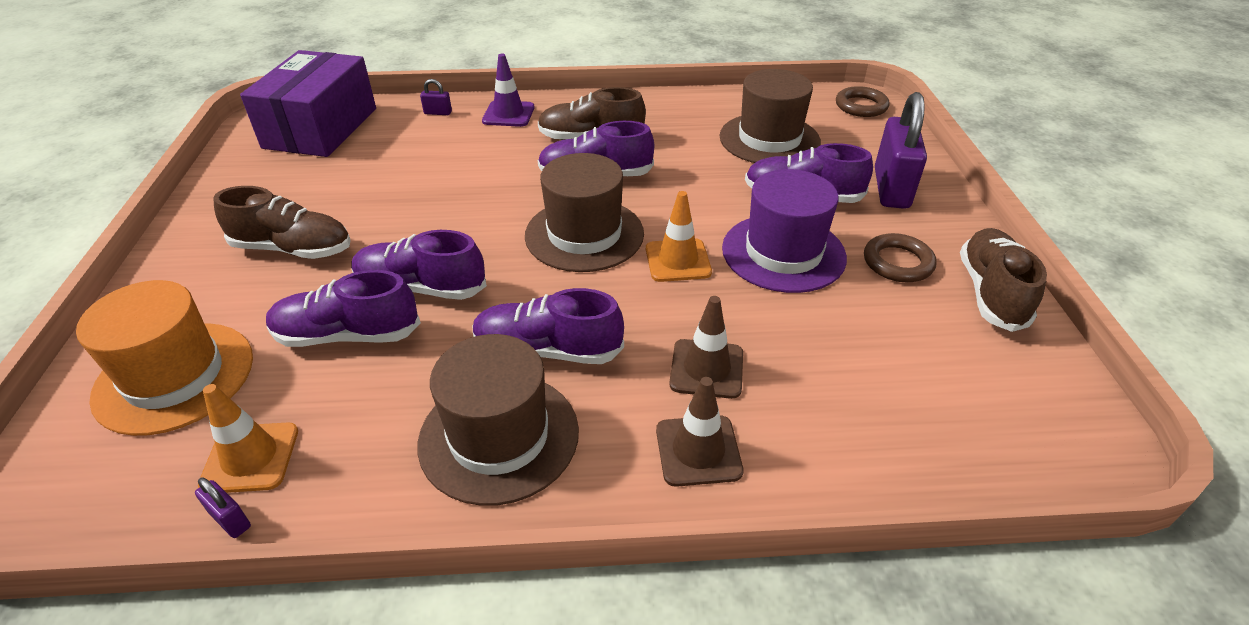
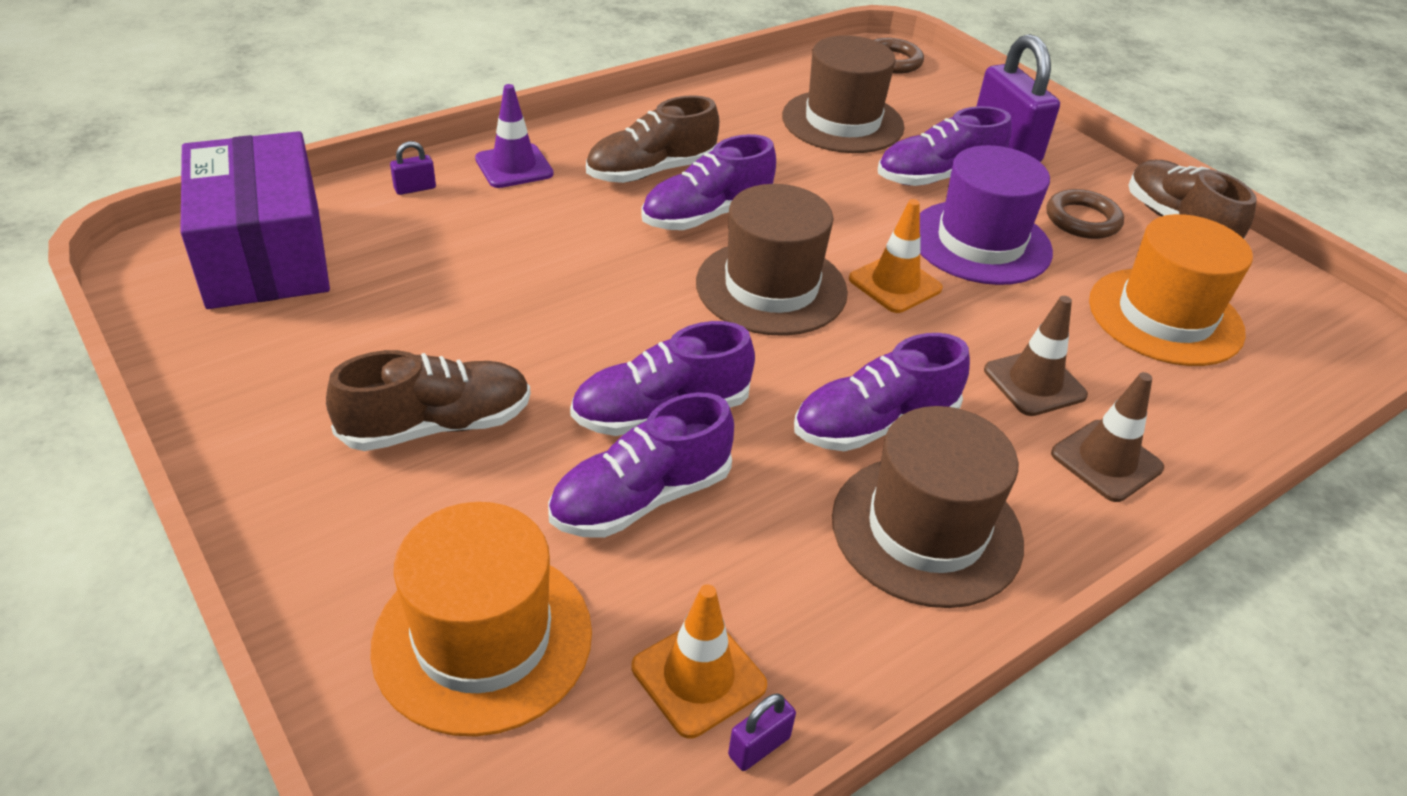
camera: 35 degrees left, 0 degrees up
(230, 520) = (759, 746): purple padlock -> purple padlock turned 45 degrees counterclockwise
(889, 362) = (1165, 316): none -> orange hat

